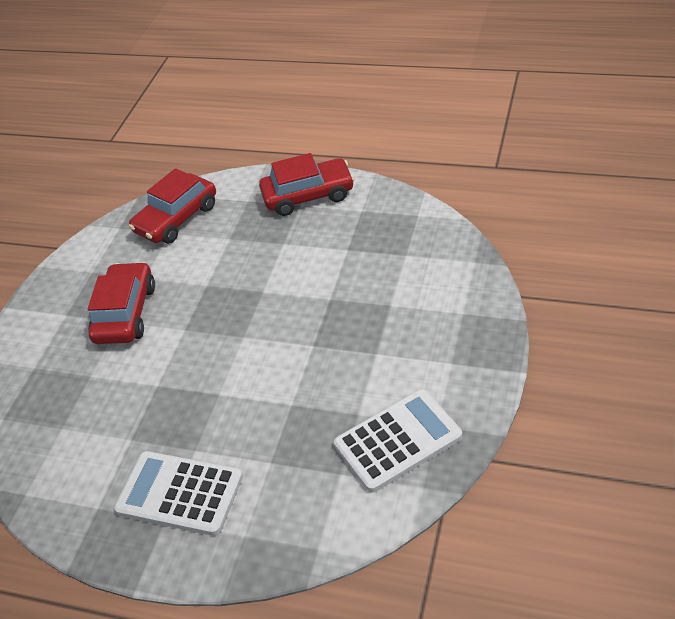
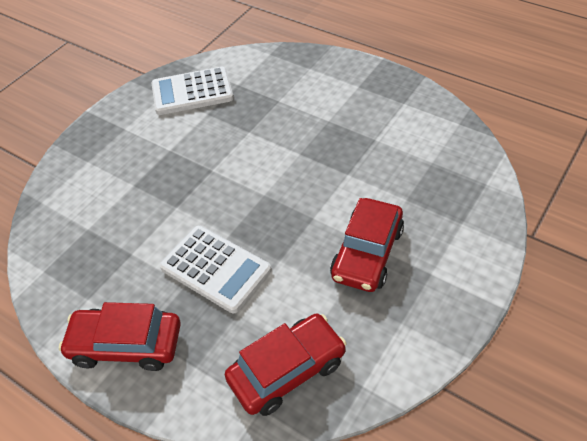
camera: 165 degrees left, 5 degrees up
(180, 494) = (345, 97): white calculator -> white calculator (215, 269)

